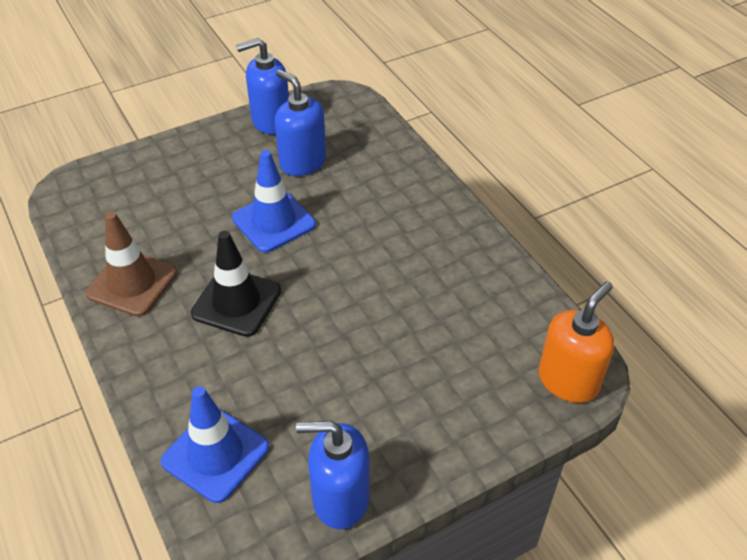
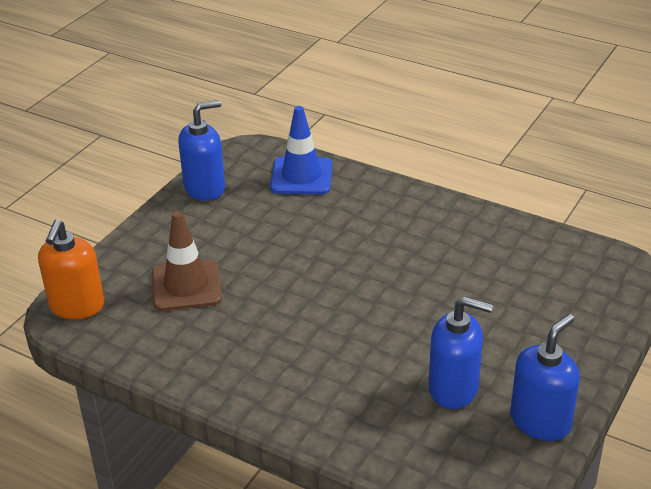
camera: 150 degrees right, 10 degrees down
(132, 283) = (473, 231): brown traffic cone -> brown traffic cone (186, 286)
(236, 302) = (379, 252): black traffic cone -> none
(273, 221) = (417, 320): blue traffic cone -> none

